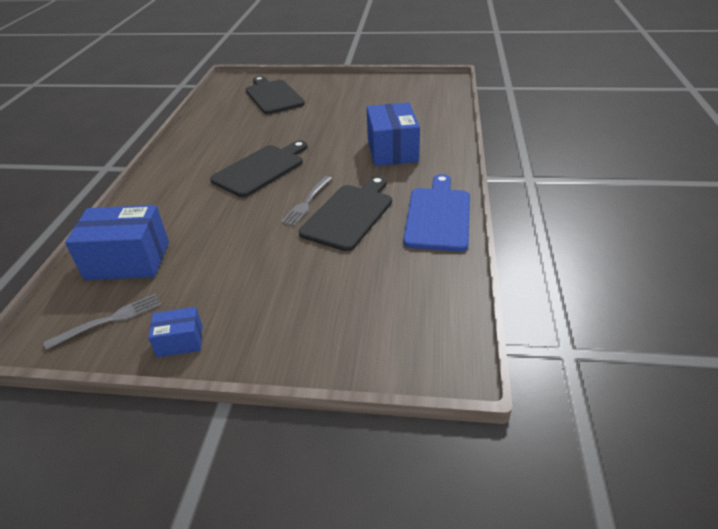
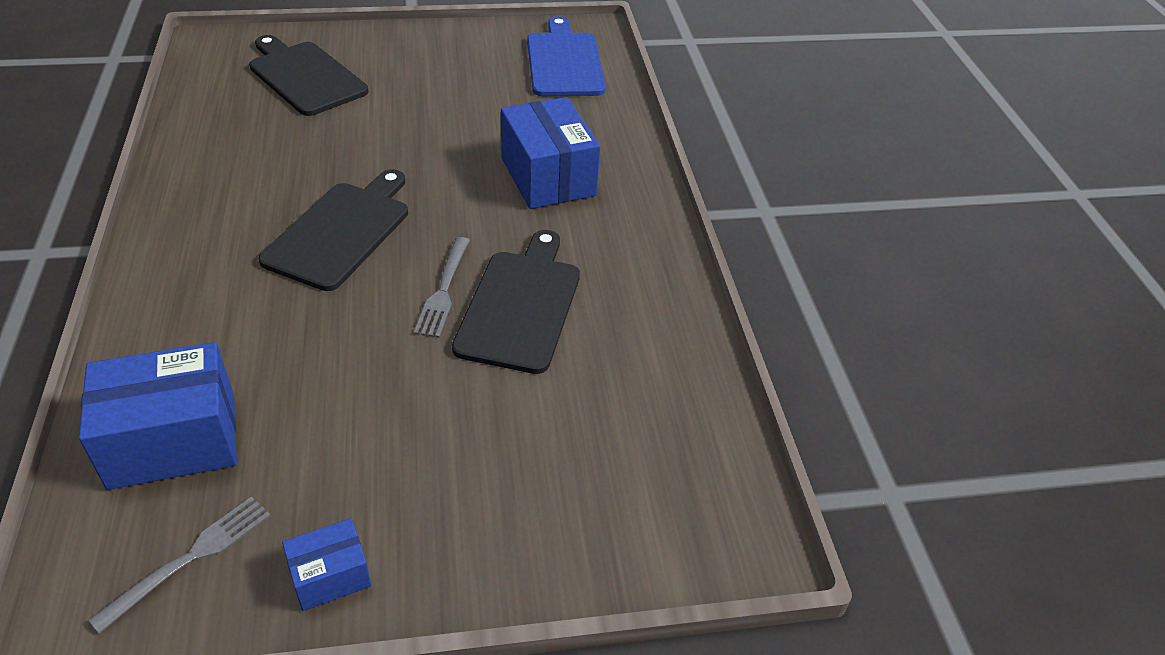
camera: 20 degrees left, 5 degrees up
(438, 216) = (657, 293): blue cutting board -> blue cutting board (564, 62)

